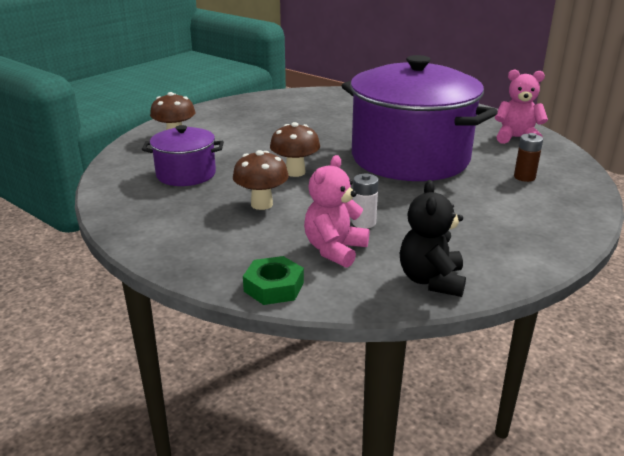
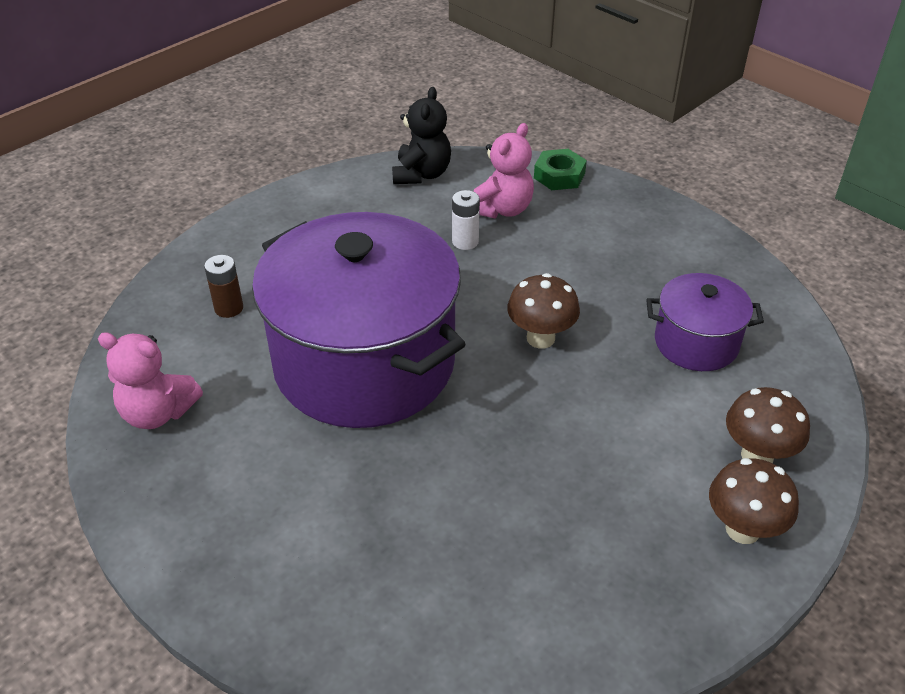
camera: 175 degrees left, 15 degrees up
(262, 204) = (581, 276): brown mushroom -> brown mushroom (742, 529)

